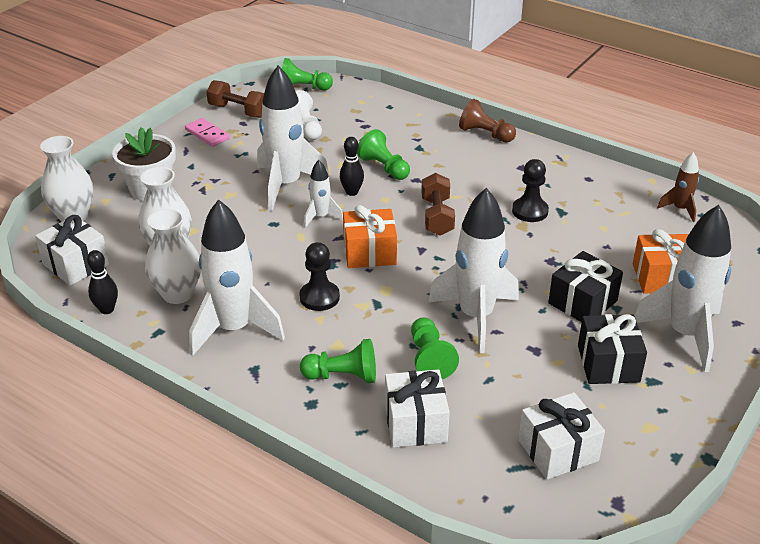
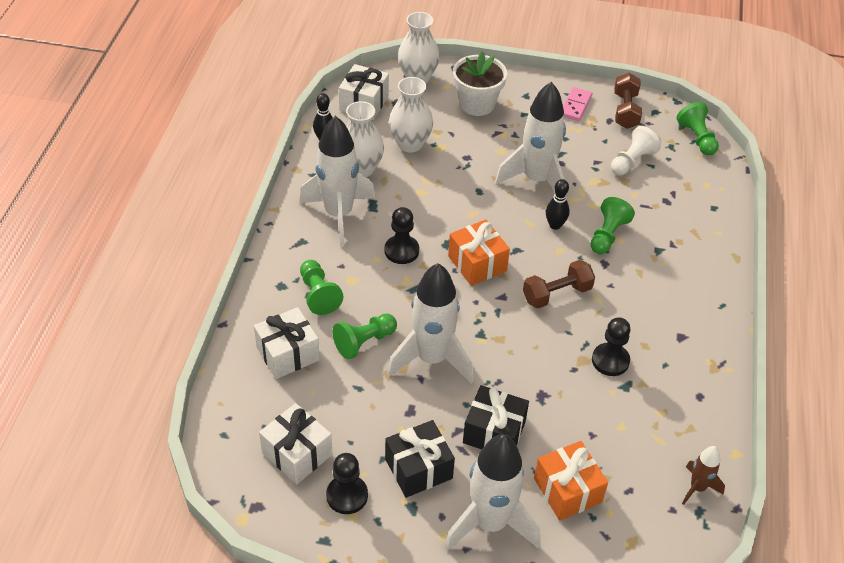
camera: 65 degrees right, 10 degrees up
(321, 217) = (506, 217): white rocket -> none
(485, 134) = (720, 293): brown pawn -> none
(625, 424) = (347, 495): none -> black pawn

